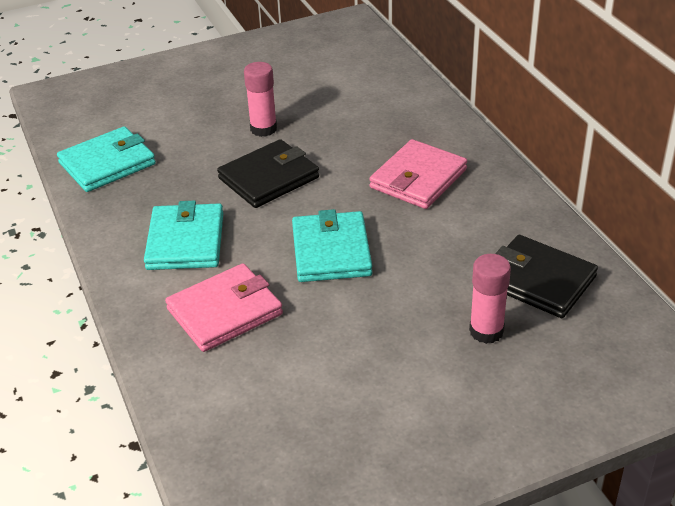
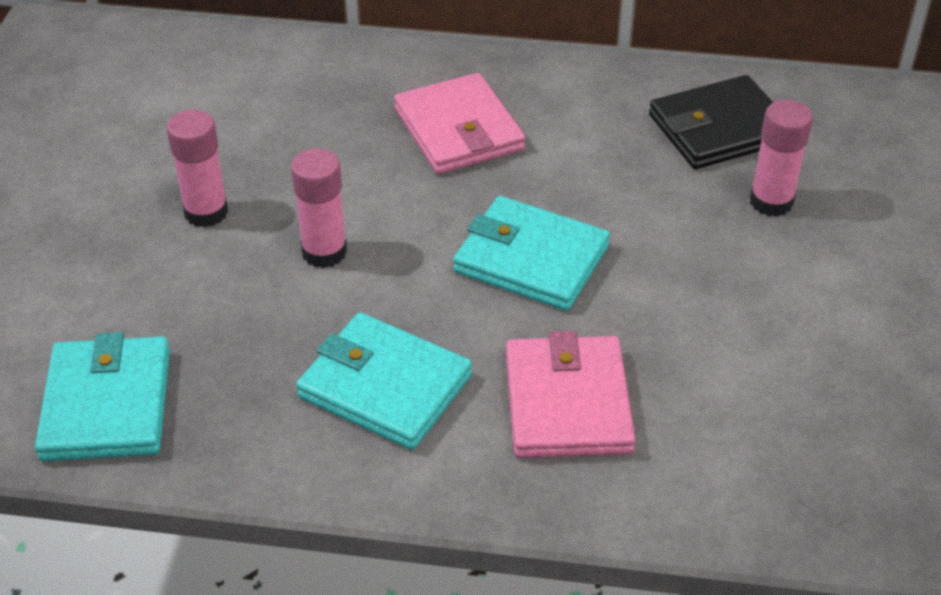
camera: 60 degrees left, 5 degrees up
(268, 178) = (324, 252): black wallet -> pink glue stick

